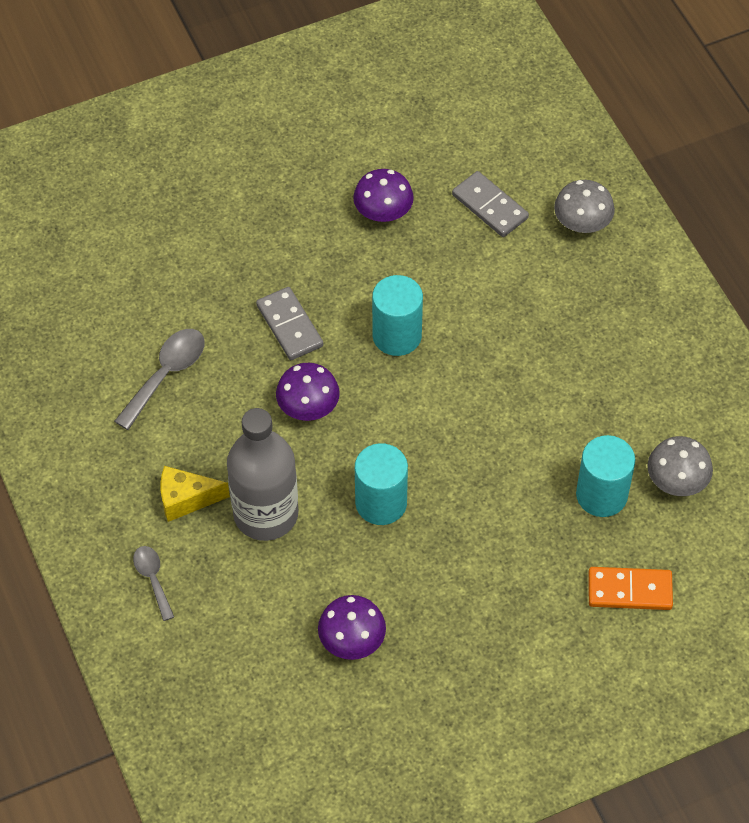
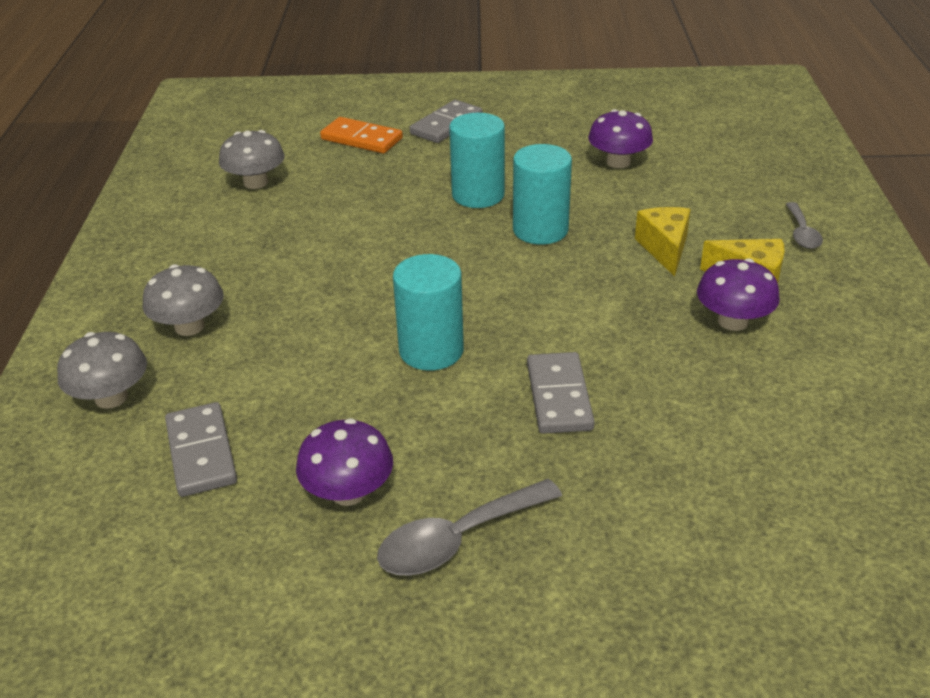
camera: 155 degrees left, 20 degrees down
(166, 374) = (744, 390): grey spoon -> grey spoon (457, 539)
(266, 514) = (664, 249): grey bottle -> yellow cheese
(308, 407) = (576, 316): purple mushroom -> purple mushroom (733, 321)
(559, 650) = (446, 125): none -> grey domino
(584, 297) = (189, 326): none -> grey mushroom
(601, 495) = (329, 189): turquoise cylinder -> turquoise cylinder (478, 195)

